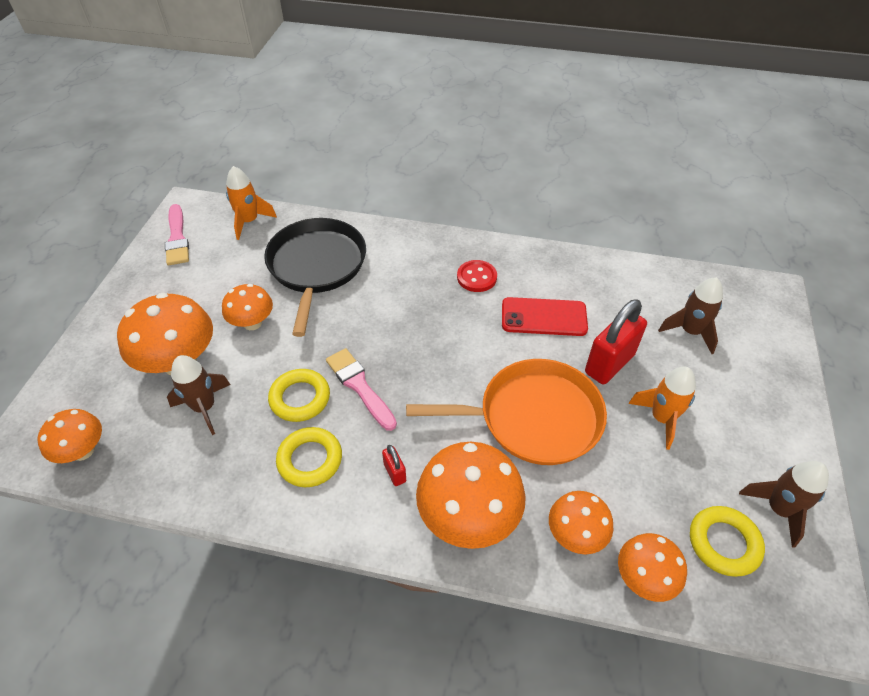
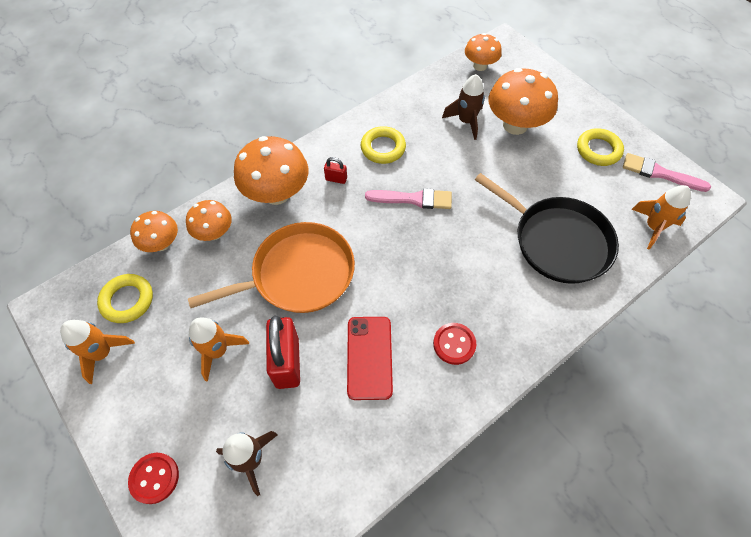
camera: 130 degrees right, 10 degrees up
(252, 323) = (522, 174): orange mushroom -> none
(300, 398) = (432, 166): yellow ring -> yellow ring (598, 150)
(533, 417) = (298, 274): orange pan -> orange pan turned 150 degrees counterclockwise
(544, 317) = (369, 357): red phone -> red phone turned 45 degrees counterclockwise
(775, 377) = (154, 478): none -> red button
(778, 509) = (102, 353): brown rocket -> orange rocket

